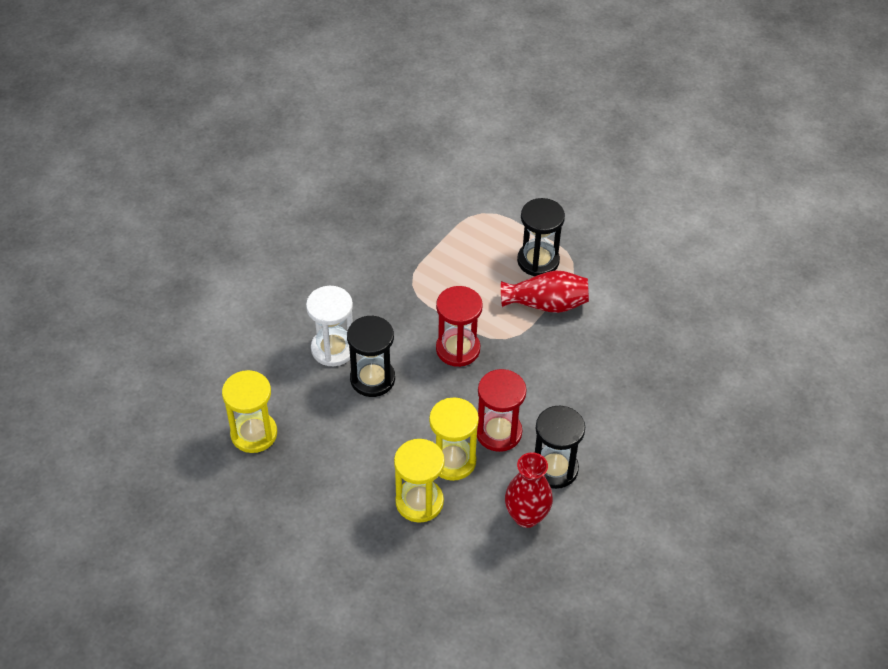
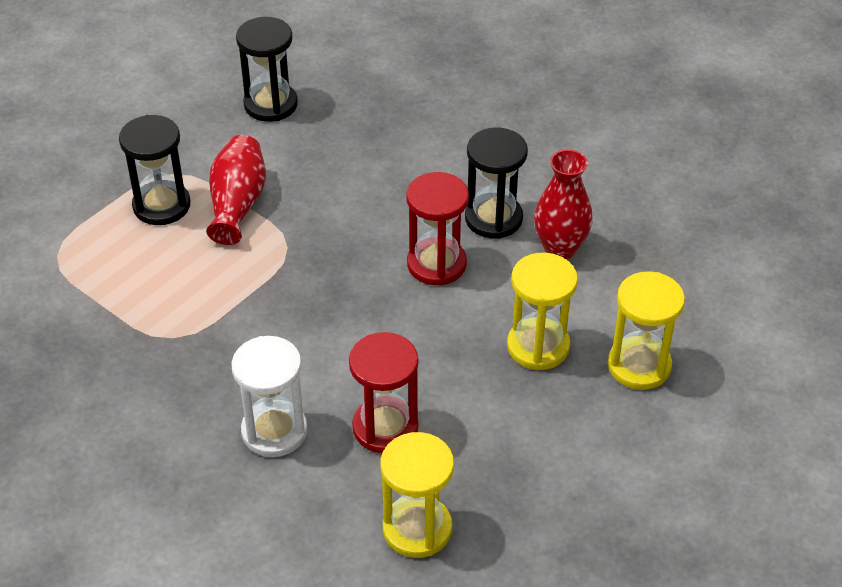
camera: 85 degrees left, 5 degrees down
(372, 379) = (335, 387): black hourglass -> black hourglass (270, 104)
(452, 461) = (477, 310): yellow hourglass -> yellow hourglass (639, 366)
(458, 349) = (297, 295): red hourglass -> red hourglass (385, 427)

